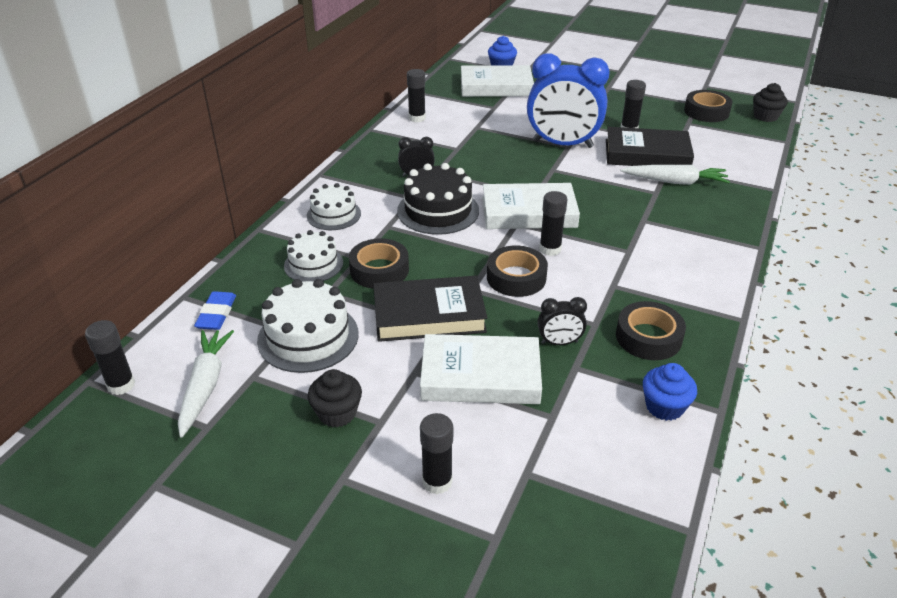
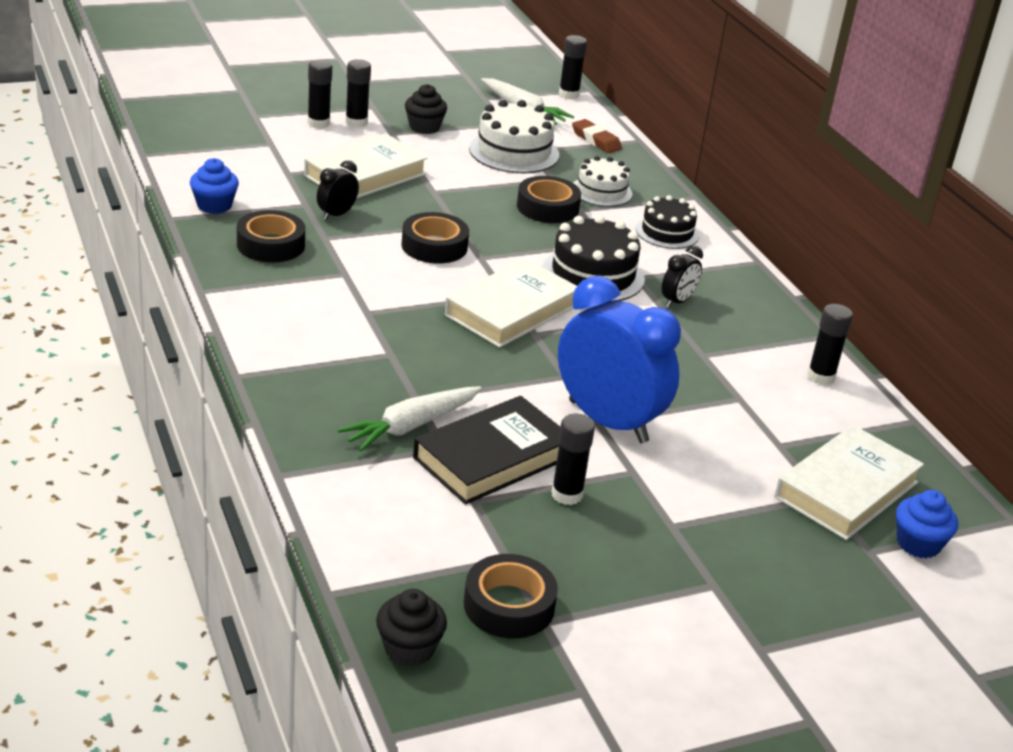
camera: 130 degrees right, 5 degrees down
(216, 314) = (596, 140): blue eraser -> brown eraser
(334, 215) = (667, 232): white cake -> black cake
(429, 314) = (458, 194): black book -> none
(550, 249) = (440, 282): black glue stick -> black glue stick (356, 122)
(562, 144) = (608, 421): blue clock -> blue clock turned 75 degrees clockwise

